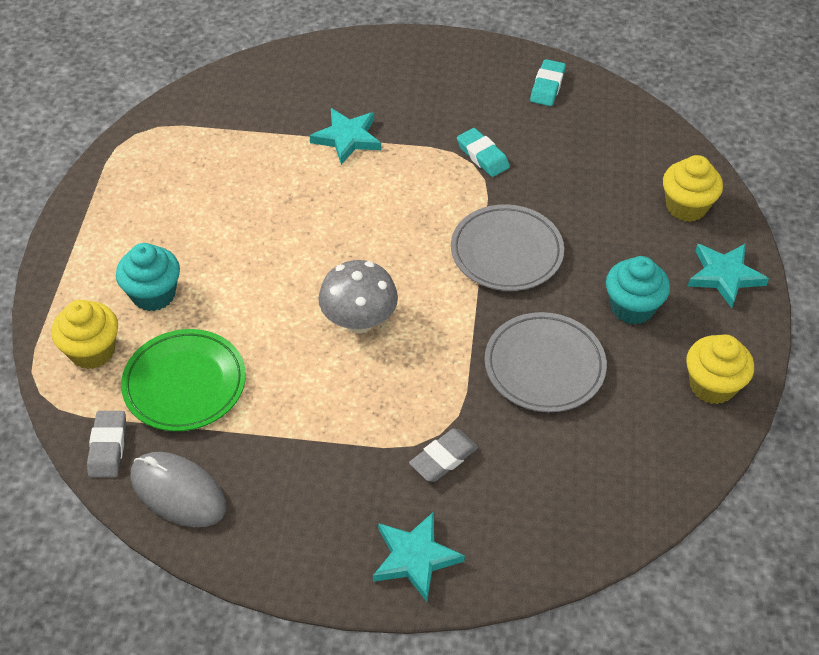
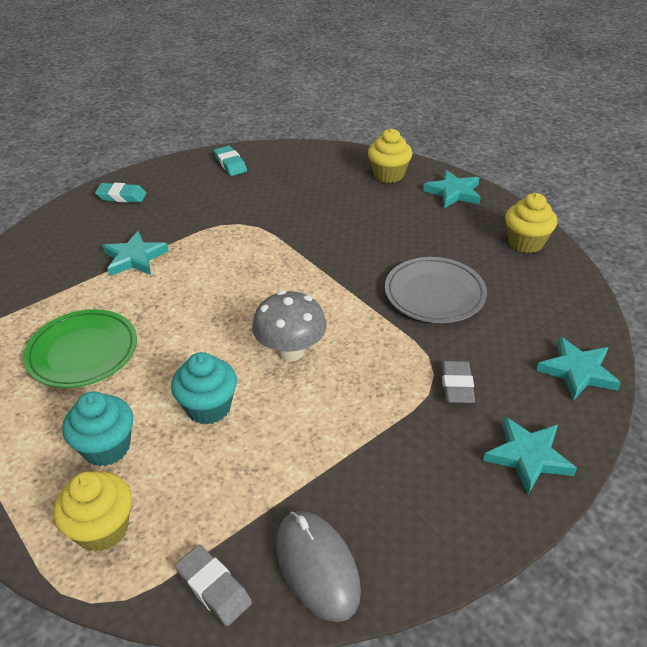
camera: 45 degrees left, 10 degrees down
(178, 492) = (317, 566): grey mouse -> grey mouse turned 75 degrees clockwise
(185, 384) = (217, 487): green plate -> green plate (83, 352)
(482, 156) = (241, 216): turquoise eraser -> turquoise eraser (122, 196)
(506, 252) = (327, 253): grey plate -> none
(561, 536) = (577, 371): none -> turquoise star
(632, 307) = (433, 235): turquoise cupcake -> turquoise cupcake (208, 407)

